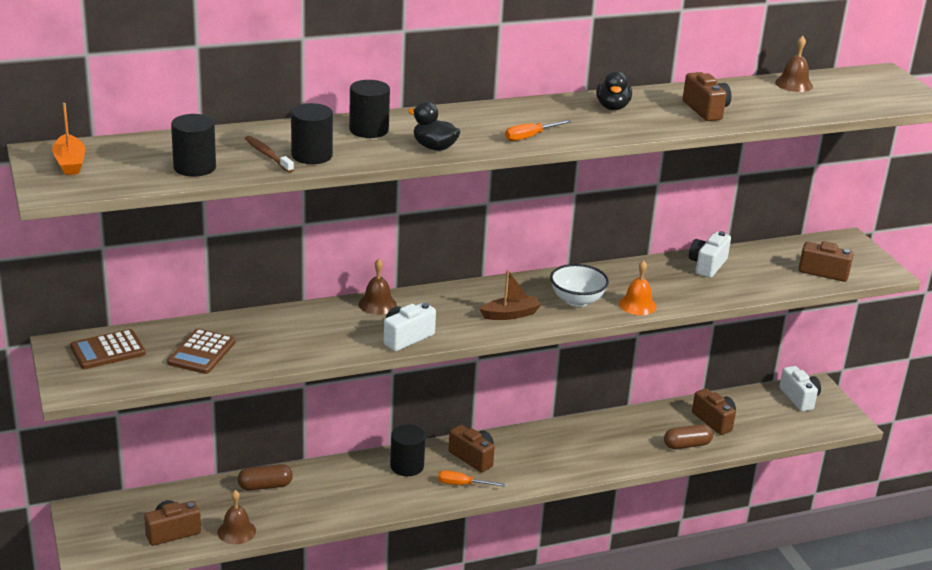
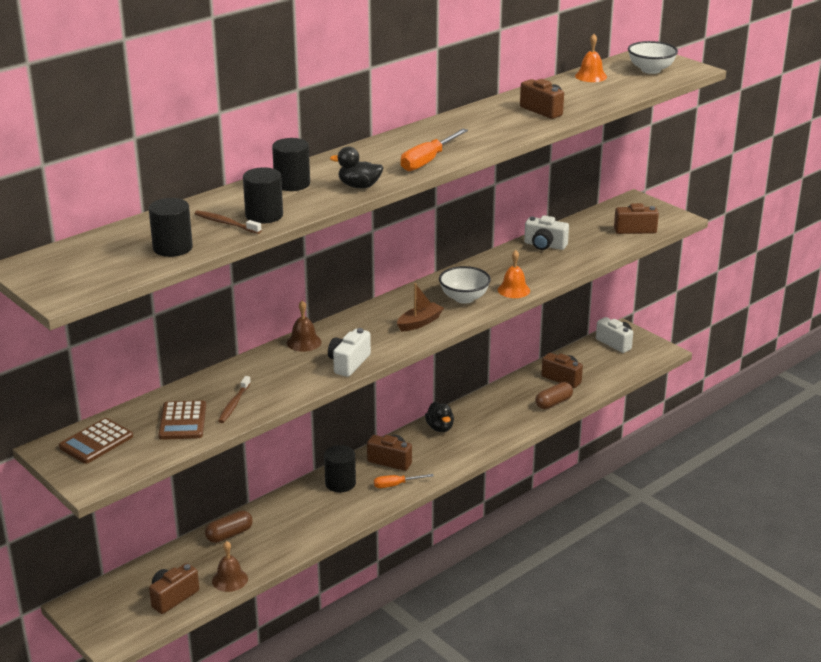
camera: 20 degrees left, 0 degrees up
(70, 163) = (56, 269): orange boat -> none
(262, 349) = (234, 404): none -> brown toothbrush
(530, 137) = (428, 161): orange screwdriver -> orange screwdriver, size x1.56
(612, 107) = (471, 123): black duck -> black duck (440, 428)
(707, 265) = (544, 245): white camera -> white camera turned 75 degrees counterclockwise
(793, 84) = (591, 76): brown bell -> orange bell
(870, 91) = (650, 70): none -> white bowl

